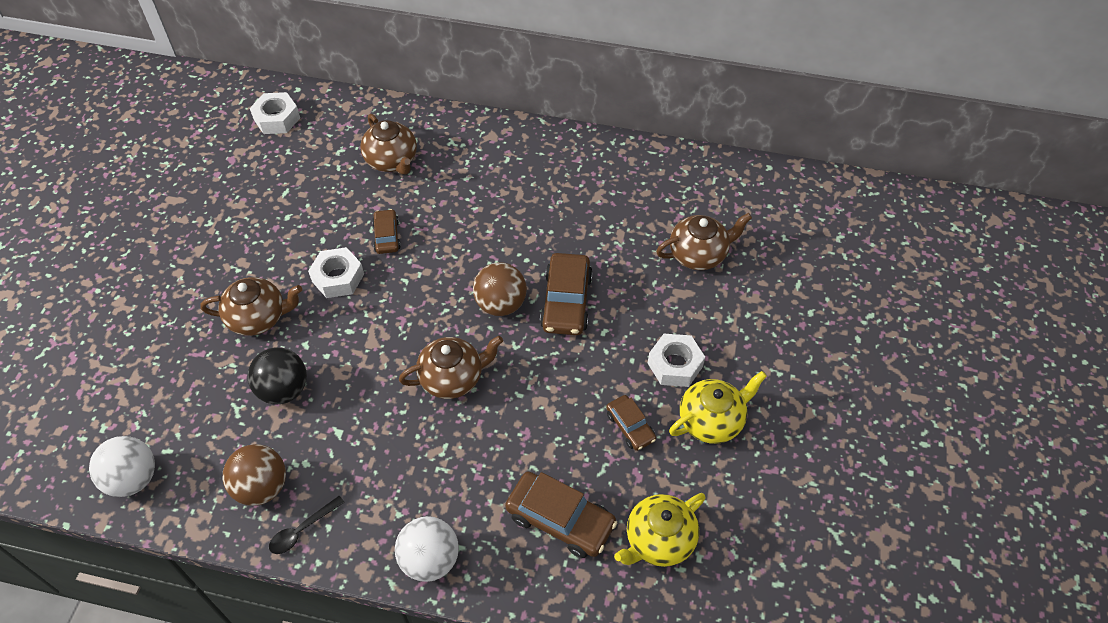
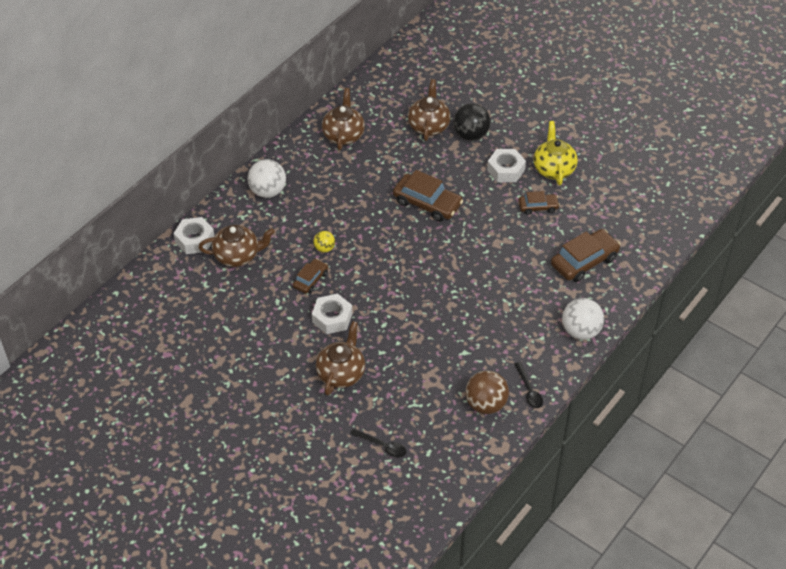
camera: 65 degrees left, 5 degrees down
(133, 478) = (441, 476): white ball -> white ball (268, 191)
(163, 399) = (382, 446): none -> black spoon
(277, 119) = (141, 314): white nut -> white nut (194, 240)
(283, 389) = (413, 374): black ball -> black ball (471, 135)
(387, 236) = (310, 280): brown car -> brown car turned 105 degrees clockwise
(440, 230) = (324, 248): none -> yellow ball
(453, 378) = (455, 280): brown teapot -> brown teapot (343, 135)
(501, 304) = (409, 237): brown ball -> none
(658, 540) = (619, 222): yellow teapot -> none

